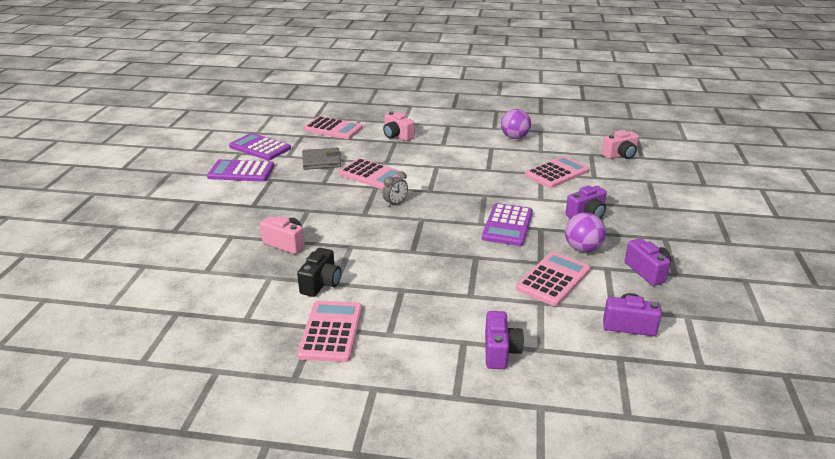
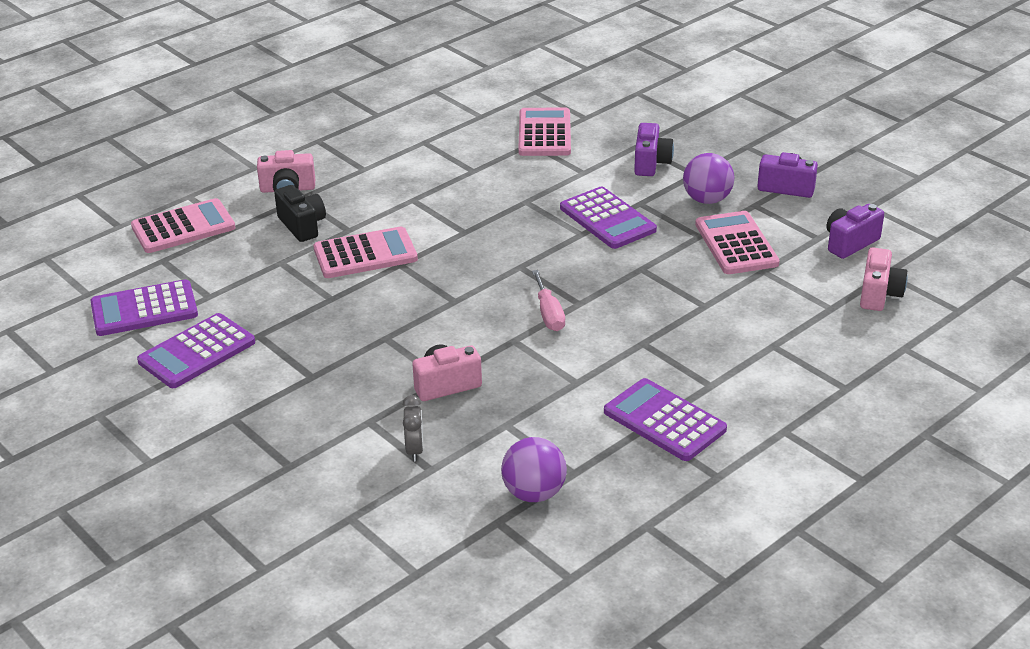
camera: 50 degrees left, 5 degrees up
(321, 161) = (268, 275): grey wallet -> none
(321, 284) = (566, 392): black camera -> black camera (302, 226)
(331, 331) = (664, 421): pink calculator -> purple calculator
(389, 246) = (549, 314): none -> pink screwdriver
(395, 203) = (460, 268): grey clock -> grey clock (414, 450)
(500, 351) = (810, 332): purple camera -> none
(514, 137) = (423, 114): purple ball -> purple ball (534, 493)
(620, 155) = (563, 77): pink camera -> pink camera (879, 294)

